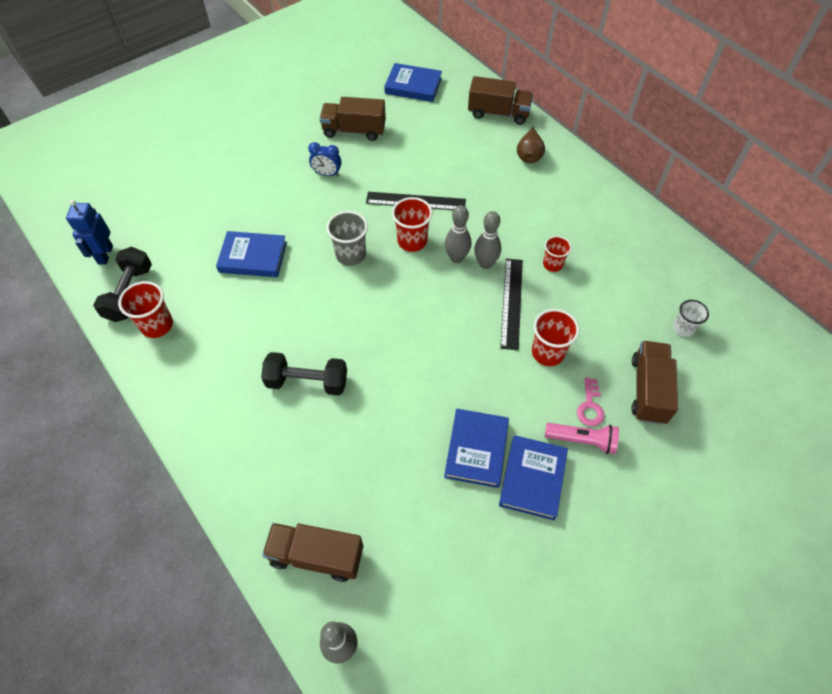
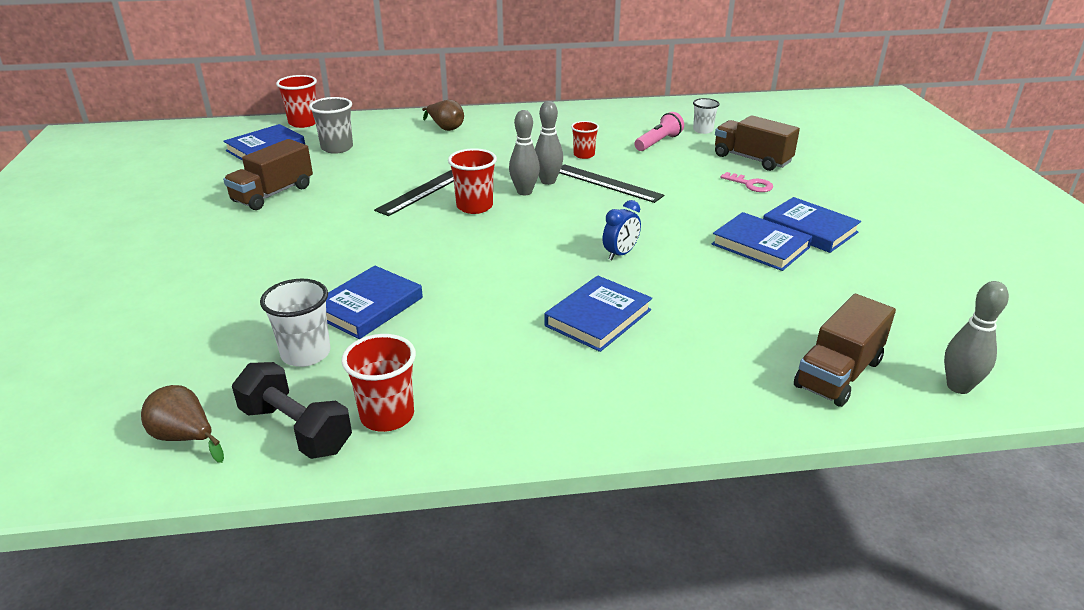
camera: 60 degrees left, 25 degrees down
(105, 254) = (185, 437): blue robot -> brown pear
(193, 257) = (306, 354): none -> white cup
(307, 382) = (598, 318): black dumbbell -> blue book
(327, 174) = (311, 226): blue clock -> blue clock (620, 254)
(350, 255) = (449, 244): grey cup -> grey cup (337, 148)
(498, 113) = (373, 124): brown truck -> none
(547, 353) = (679, 184): red cup -> red cup (303, 123)
(582, 440) = (783, 198): pink flashlight -> pink flashlight (658, 142)

